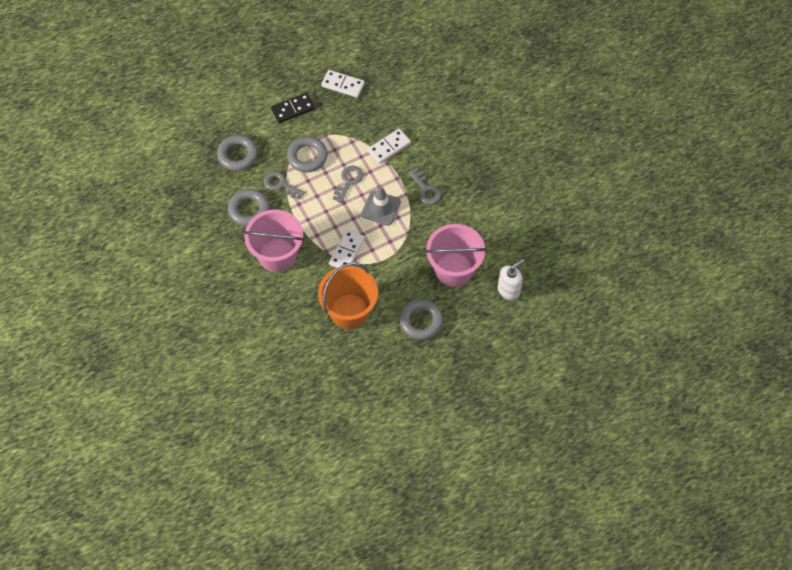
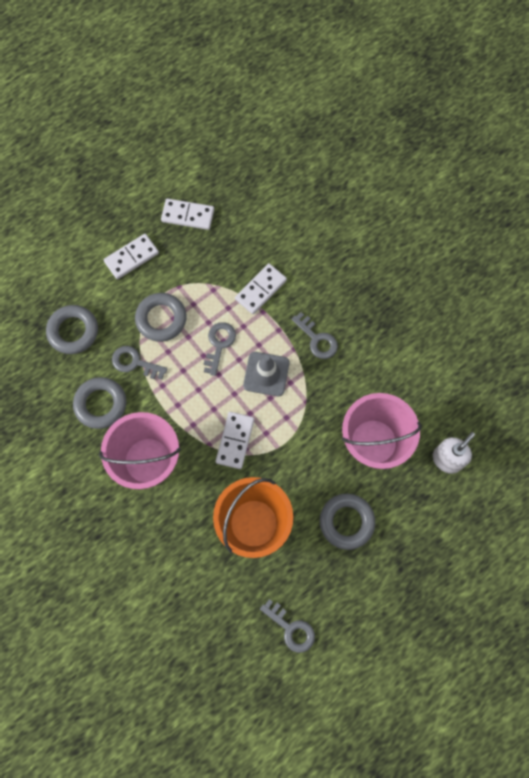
camera: 10 degrees left, 10 degrees up
(293, 109) = (131, 258): black domino -> white domino
(363, 387) = (291, 628): none -> grey key

